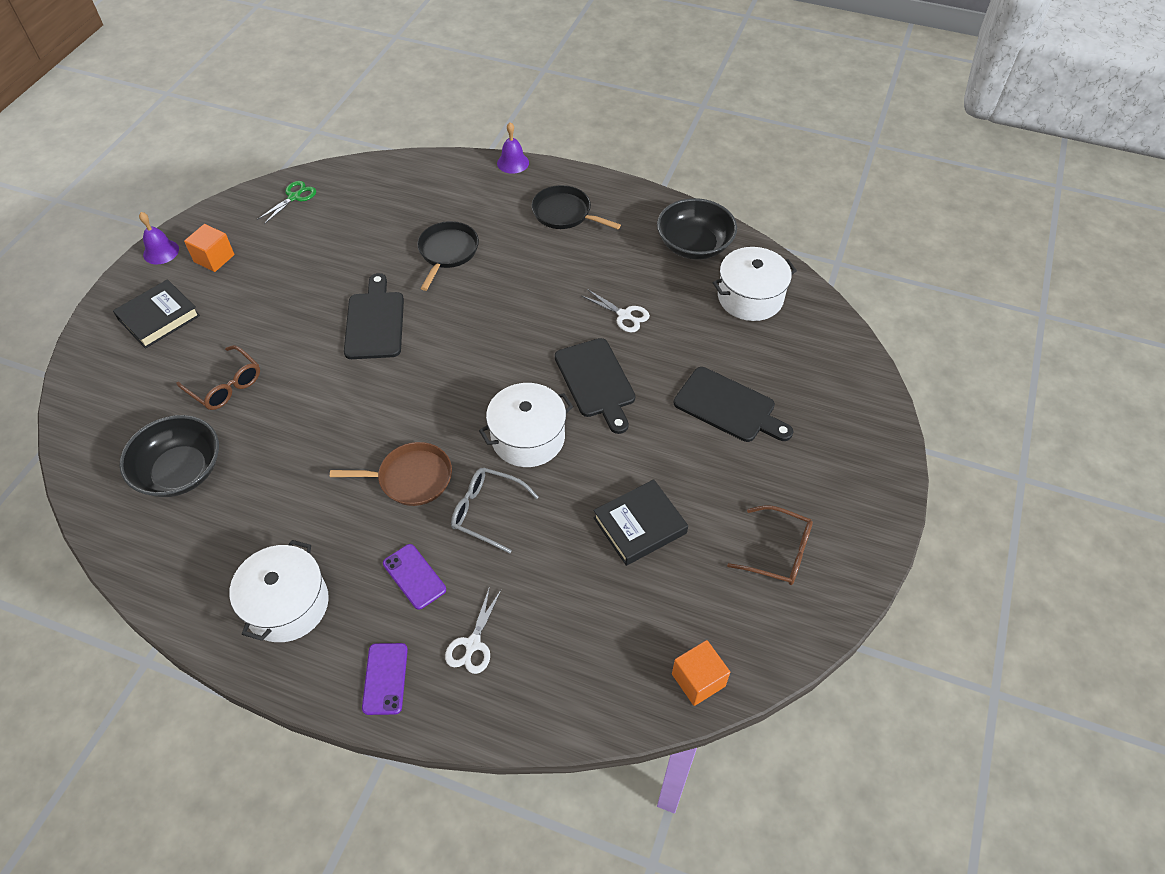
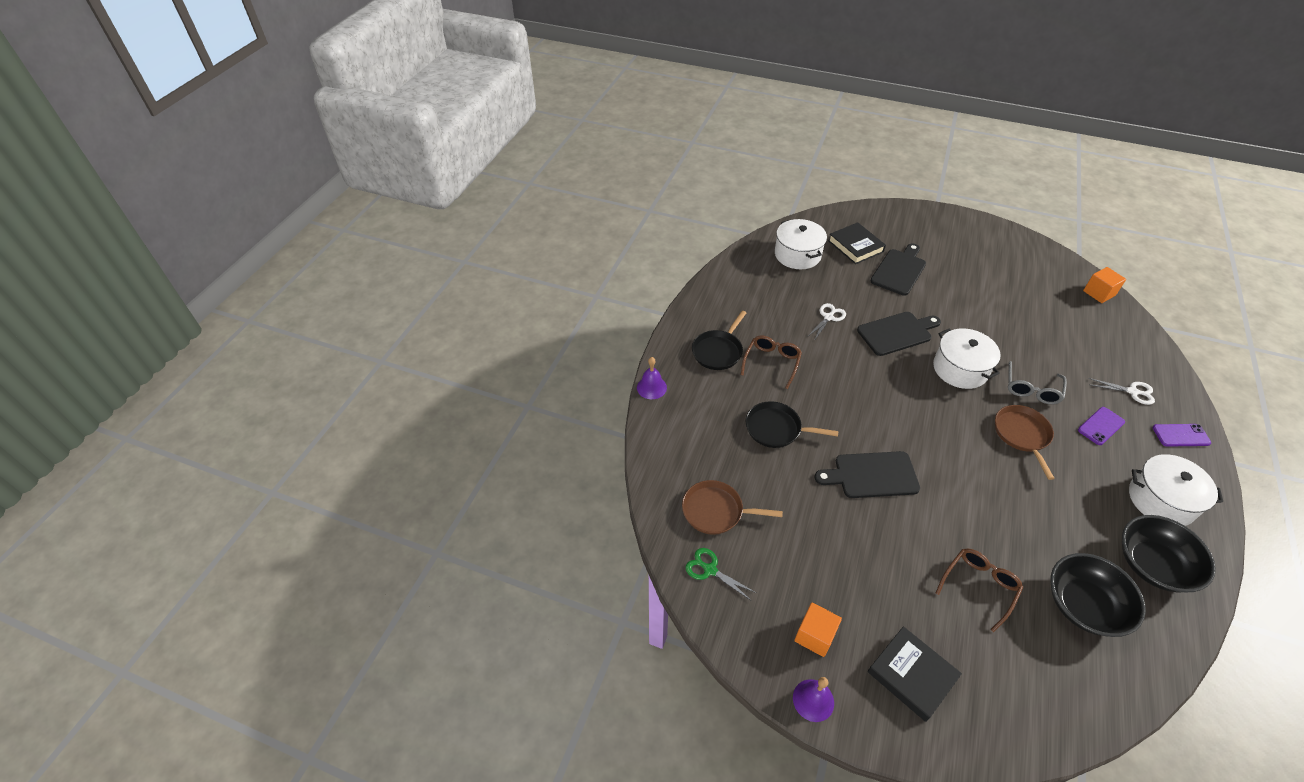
camera: 90 degrees left, 5 degrees down
(354, 203) = (716, 511): none -> brown pan
(639, 525) = (1008, 314): black book -> black book (855, 246)
(694, 245) = (748, 279): black bowl -> black bowl (1153, 564)
(778, 552) = (1001, 257): brown glasses -> brown glasses (771, 363)

